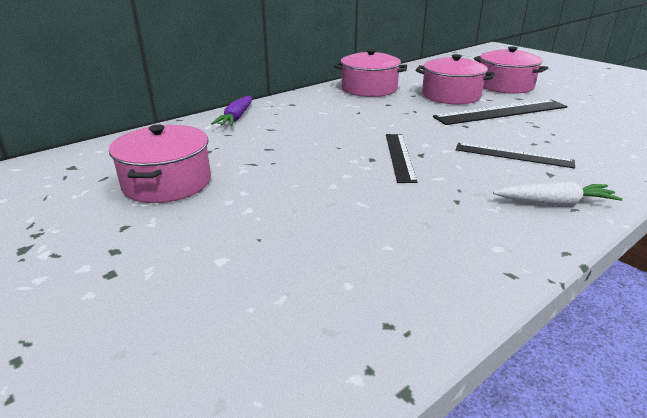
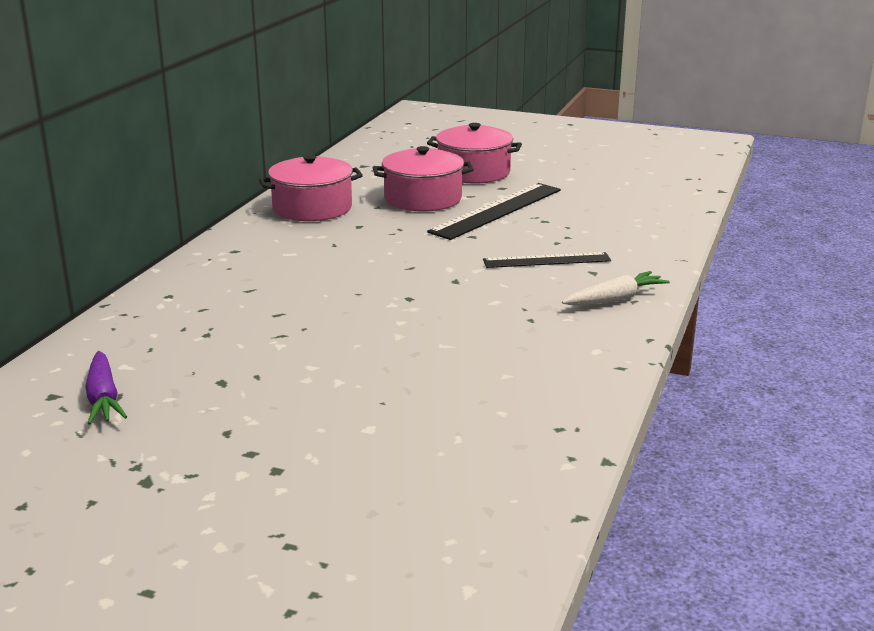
camera: 30 degrees left, 5 degrees down
(167, 182) = (208, 380): pink pot -> none
(236, 118) = (184, 285): purple carrot -> purple carrot (103, 398)
(400, 156) = (436, 288): black ruler -> none

